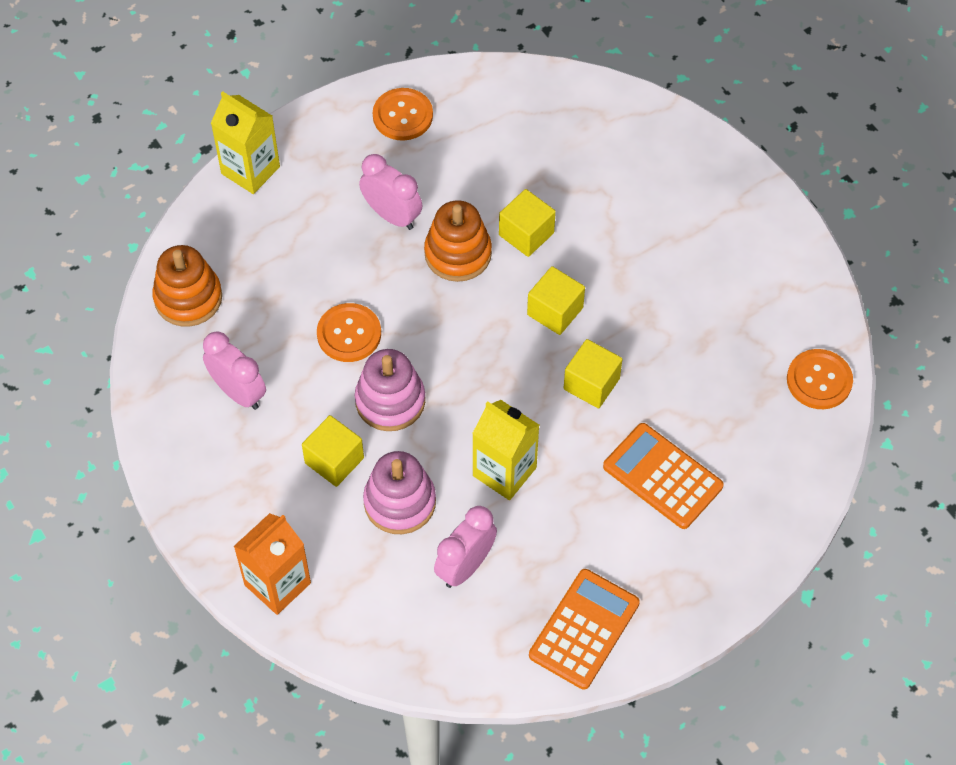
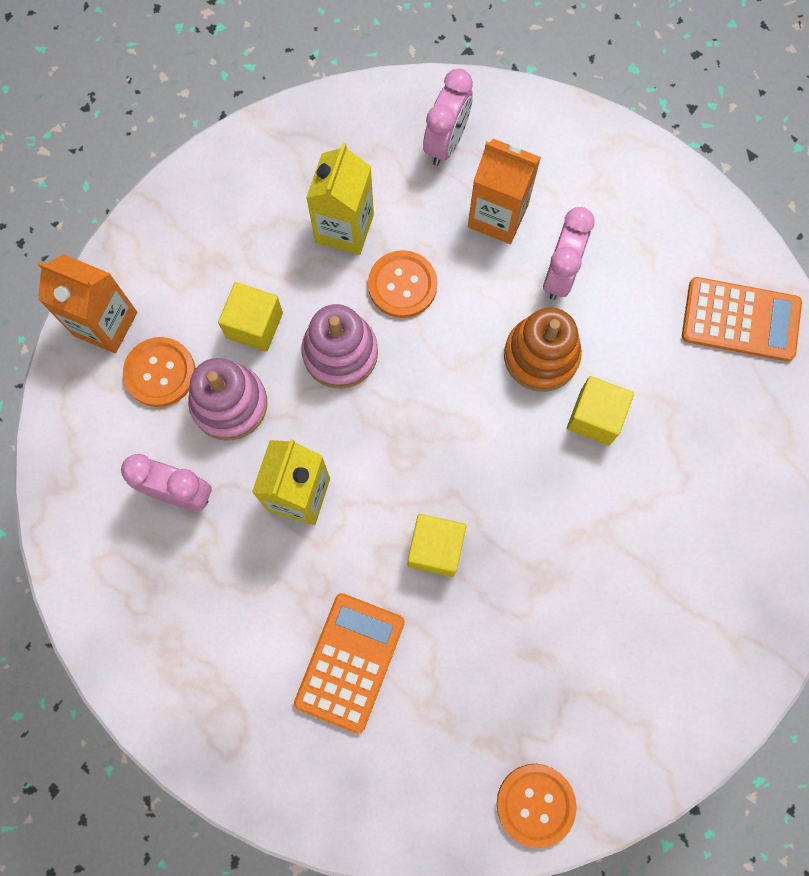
camera: 70 degrees right, 15 degrees up
(188, 298) = (385, 123): orange stacking toy -> none
(238, 392) = (298, 209): pink clock -> pink clock (446, 143)
(250, 170) = (556, 121): yellow carton -> yellow carton (344, 228)
(318, 242) = (497, 216): none -> orange carton
(402, 116) = (689, 239): orange button -> orange button (160, 373)
(555, 311) = (510, 480): yellow cube -> none
(584, 629) = (145, 636): orange calculator -> orange calculator (740, 320)

